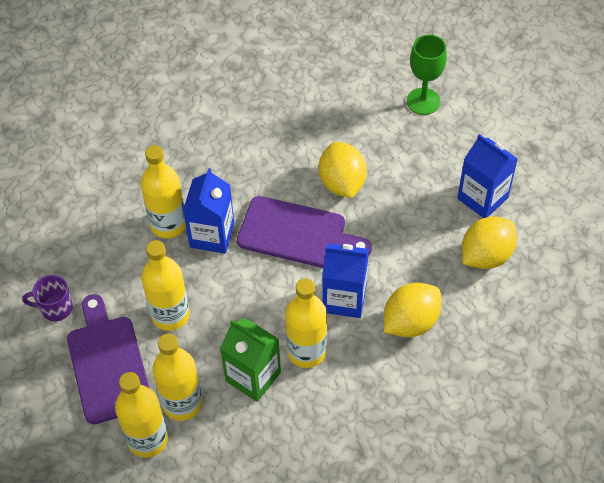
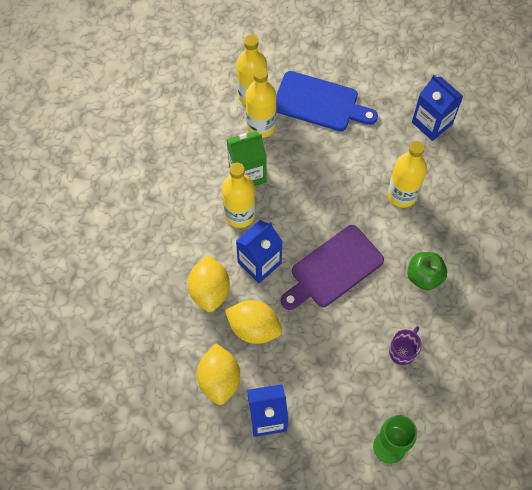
camera: 125 degrees right, 10 degrees up
(55, 308) = (383, 96): purple mug -> purple mug (402, 351)
(108, 364) = (319, 103): purple cutting board -> blue cutting board
(170, 315) = (328, 155): yellow bottle -> none
(212, 235) = (372, 215): blue carton -> blue carton (432, 123)
(244, 160) = (424, 276): none -> green apple
(342, 183) = (354, 328): yellow lemon -> yellow lemon (254, 328)

